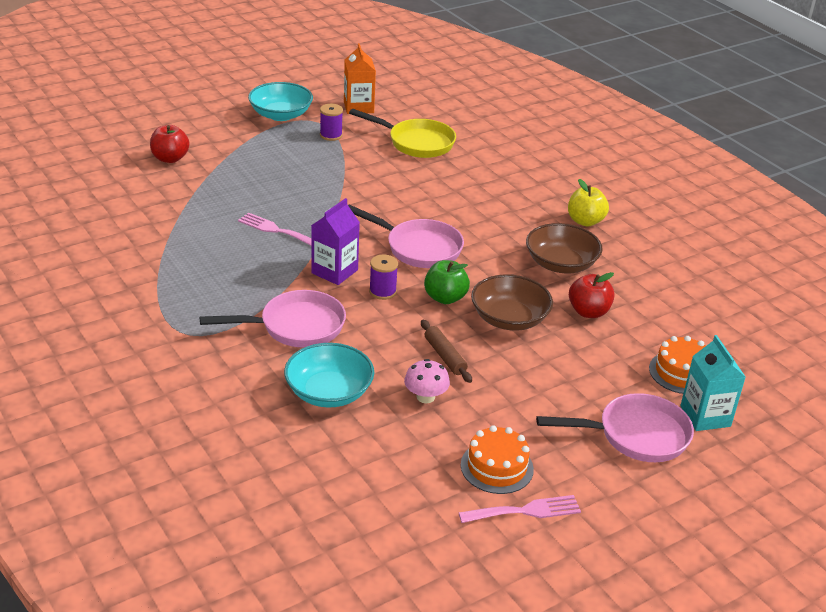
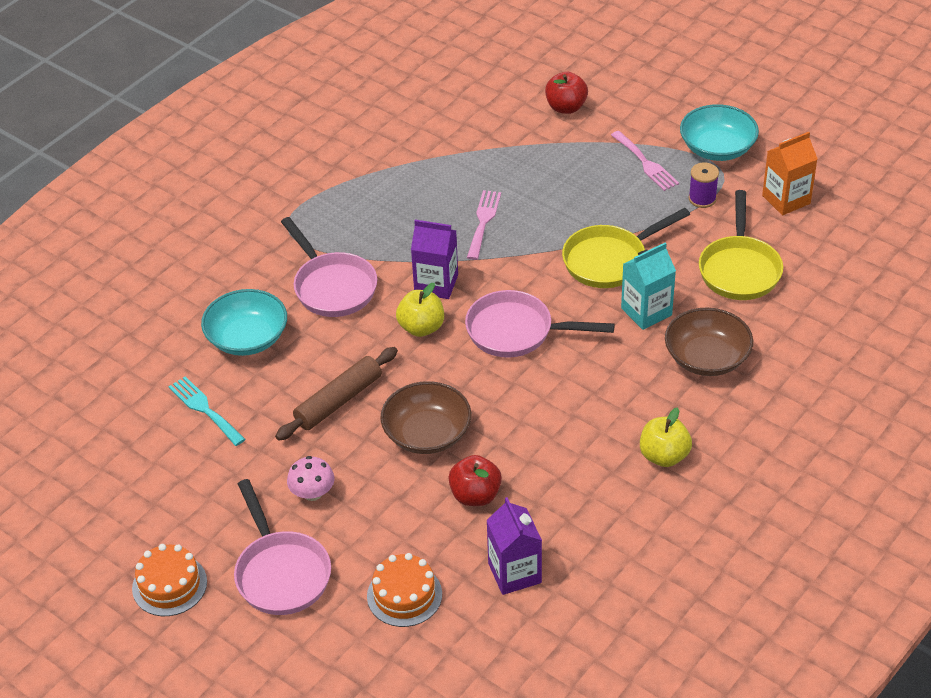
camera: 75 degrees right, 10 degrees up
(368, 188) = (610, 260): none -> yellow pan
(382, 292) = (421, 327): purple spool -> yellow apple
(409, 440) = (204, 409): none -> turquoise fork
(418, 248) = (516, 332): pink pan -> pink pan turned 90 degrees clockwise
(425, 397) = (270, 404): pink mushroom -> pink mushroom (312, 493)
(444, 356) = (338, 401): brown rolling pin -> brown rolling pin, size x1.50
(445, 298) = (437, 376): green apple -> none
(497, 467) = (192, 478): orange cake -> orange cake (169, 585)
(525, 511) = (142, 511): pink fork -> pink fork (646, 163)
(561, 264) = (556, 453): brown bowl -> brown bowl (707, 358)
(675, 314) = (514, 573): none -> purple carton
(705, 416) = (337, 626): turquoise carton -> turquoise carton (646, 311)

